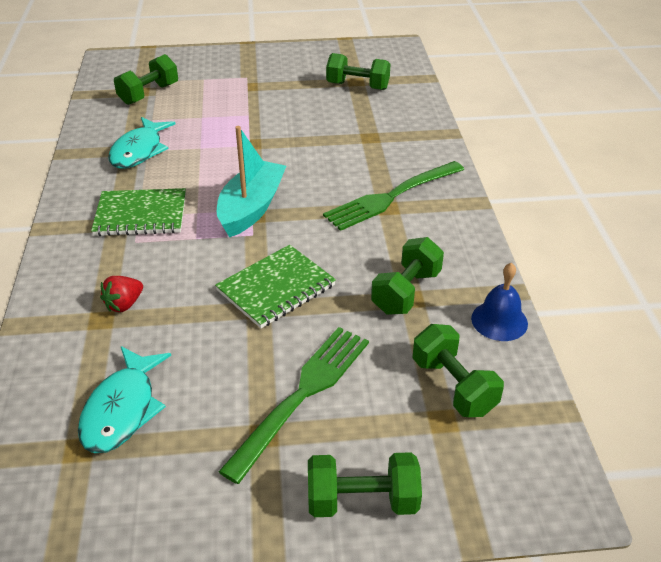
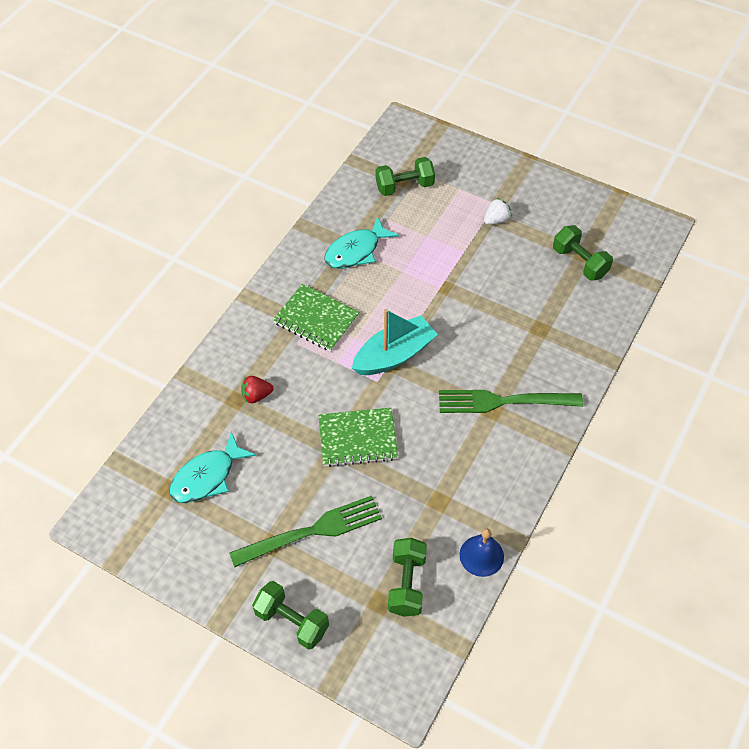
camera: 35 degrees right, 15 degrees up
(258, 86) = (496, 220): none -> white strawberry
(406, 292) = (440, 494): green dumbbell -> none

